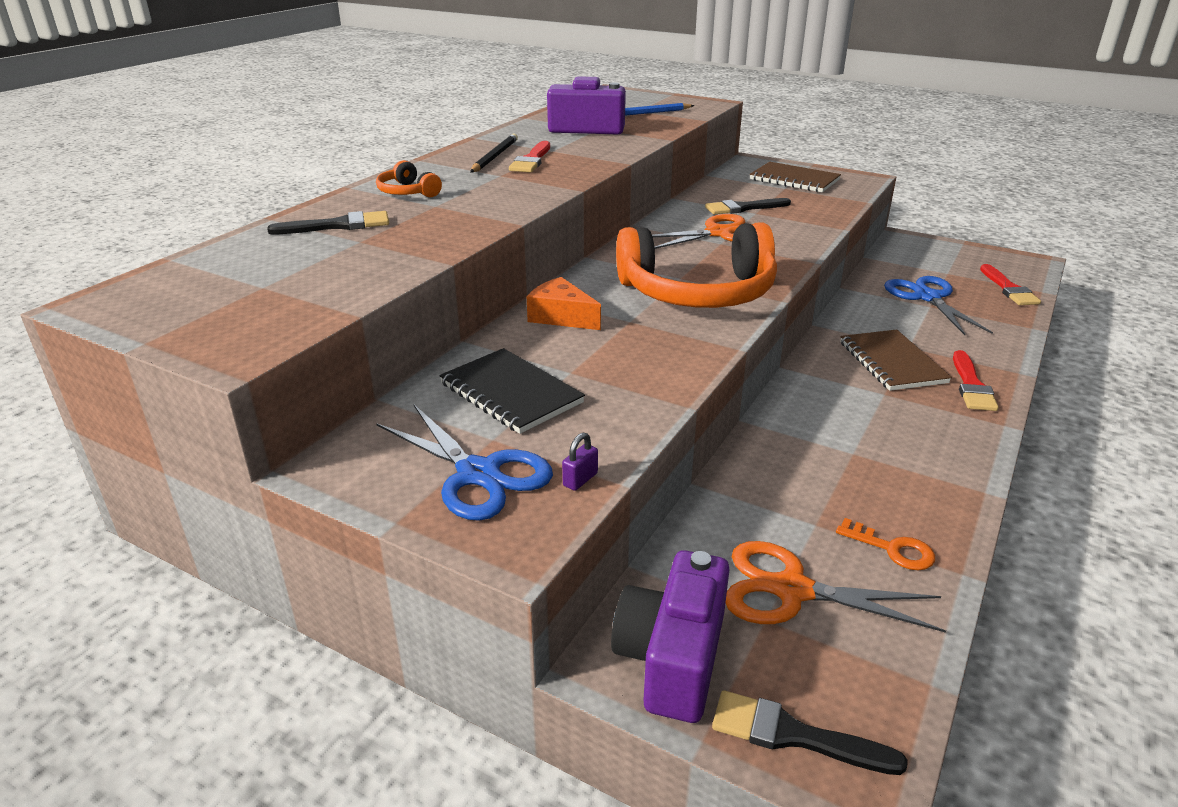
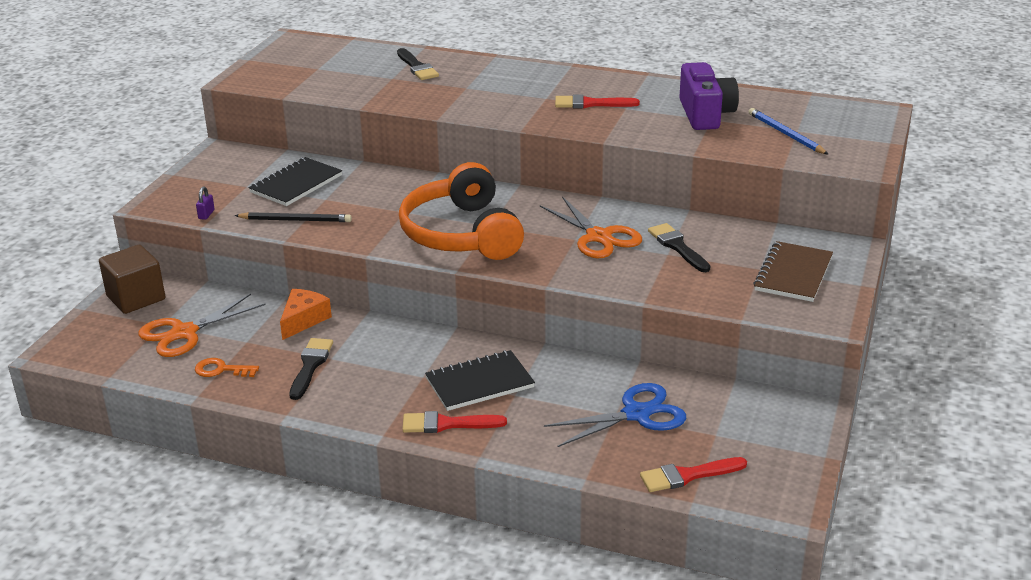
camera: 80 degrees right, 0 degrees up
(408, 192) = (491, 74): orange headphones -> none
(478, 474) = (212, 187): blue scissors -> none
(494, 156) = (594, 89): black pencil -> black pencil (295, 220)
(561, 317) = (404, 186): orange cheese -> orange cheese (304, 320)
(580, 479) = (206, 214): purple padlock -> purple padlock turned 75 degrees clockwise
(672, 658) = (136, 298): purple camera -> brown cube
(792, 590) = (184, 333): orange scissors -> orange scissors turned 135 degrees counterclockwise
(794, 735) = (83, 334): black brush -> black brush (310, 366)
(892, 362) = (479, 383): brown notebook -> black notebook
(893, 549) = (221, 370): orange key -> orange key turned 75 degrees clockwise

